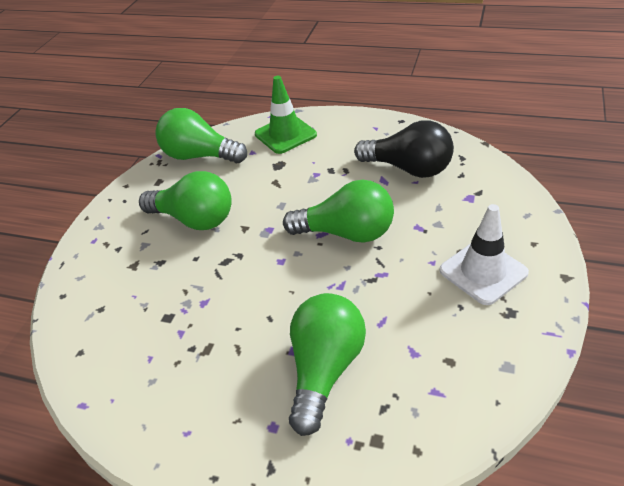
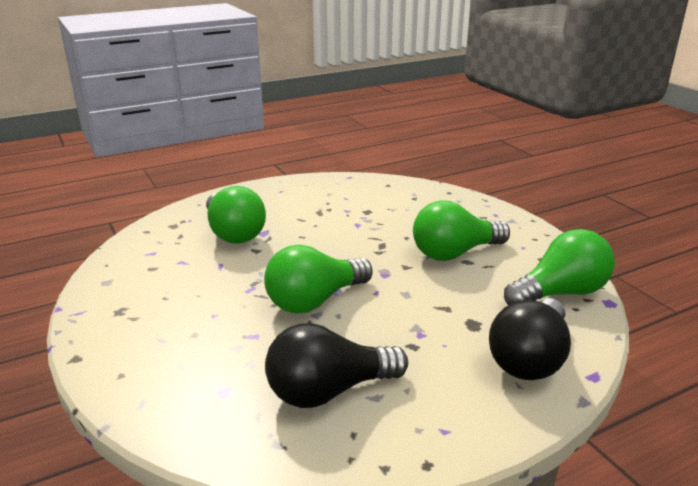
camera: 130 degrees right, 15 degrees down
(285, 134) = (529, 358): green traffic cone -> black light bulb
(483, 271) = (160, 327): white traffic cone -> none

